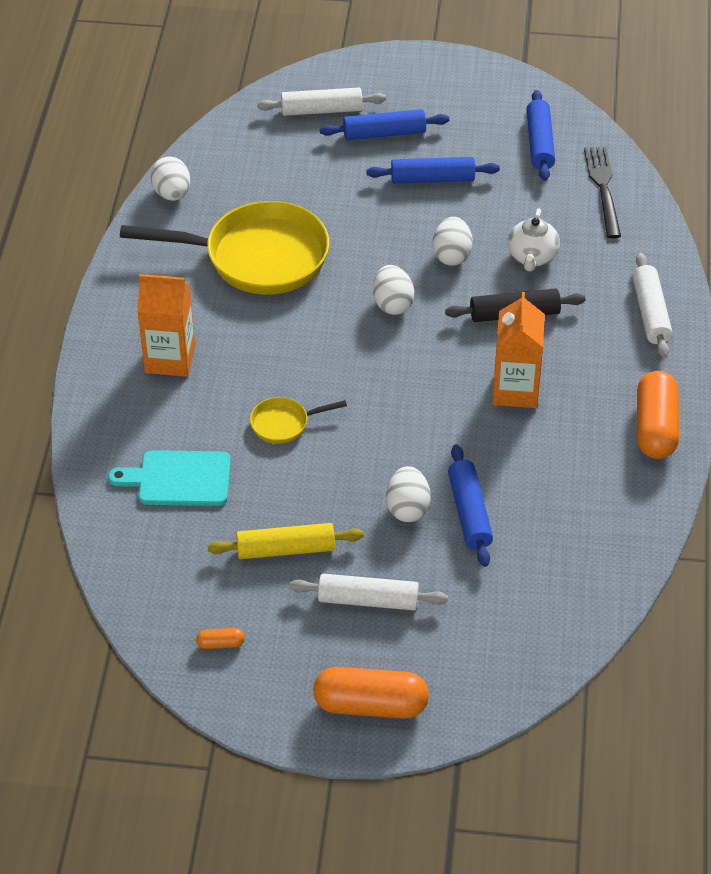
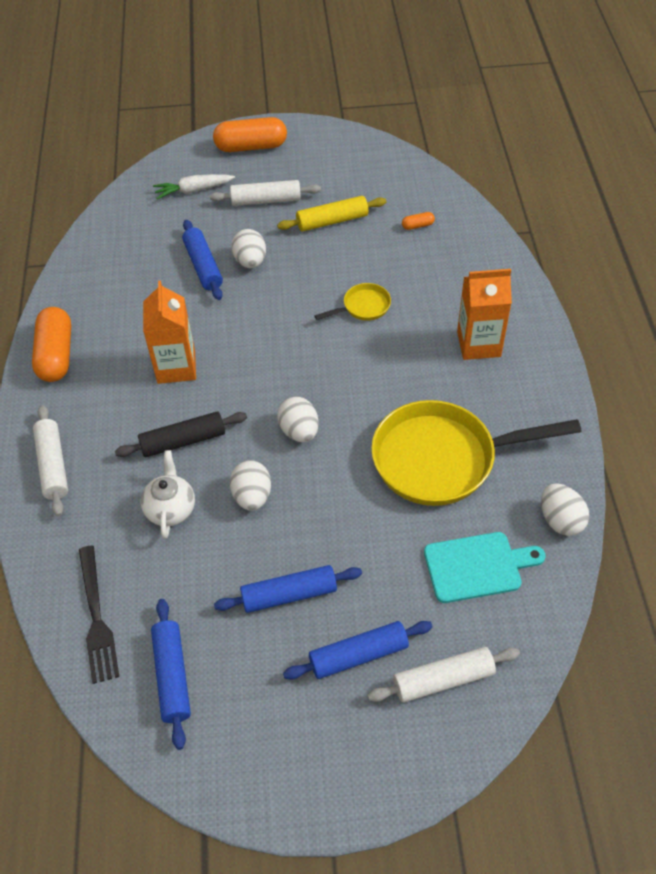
camera: 170 degrees right, 5 degrees up
(179, 479) = (428, 253): turquoise cutting board -> turquoise cutting board (477, 566)
(221, 643) = (357, 162): orange capsule -> orange capsule (417, 226)
(469, 637) = (193, 190): none -> white carrot

